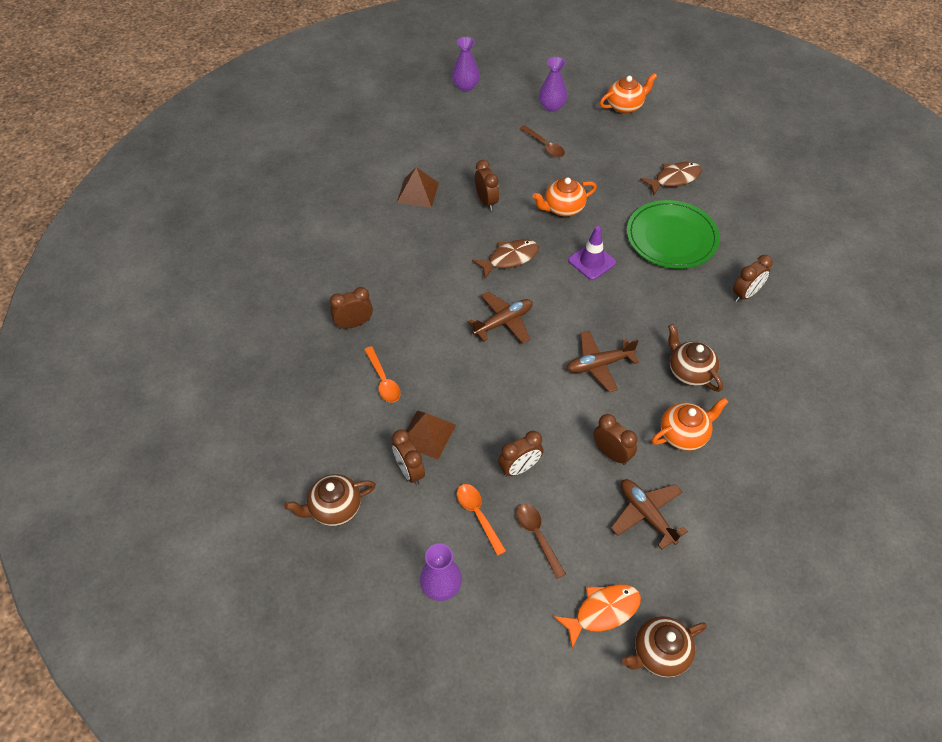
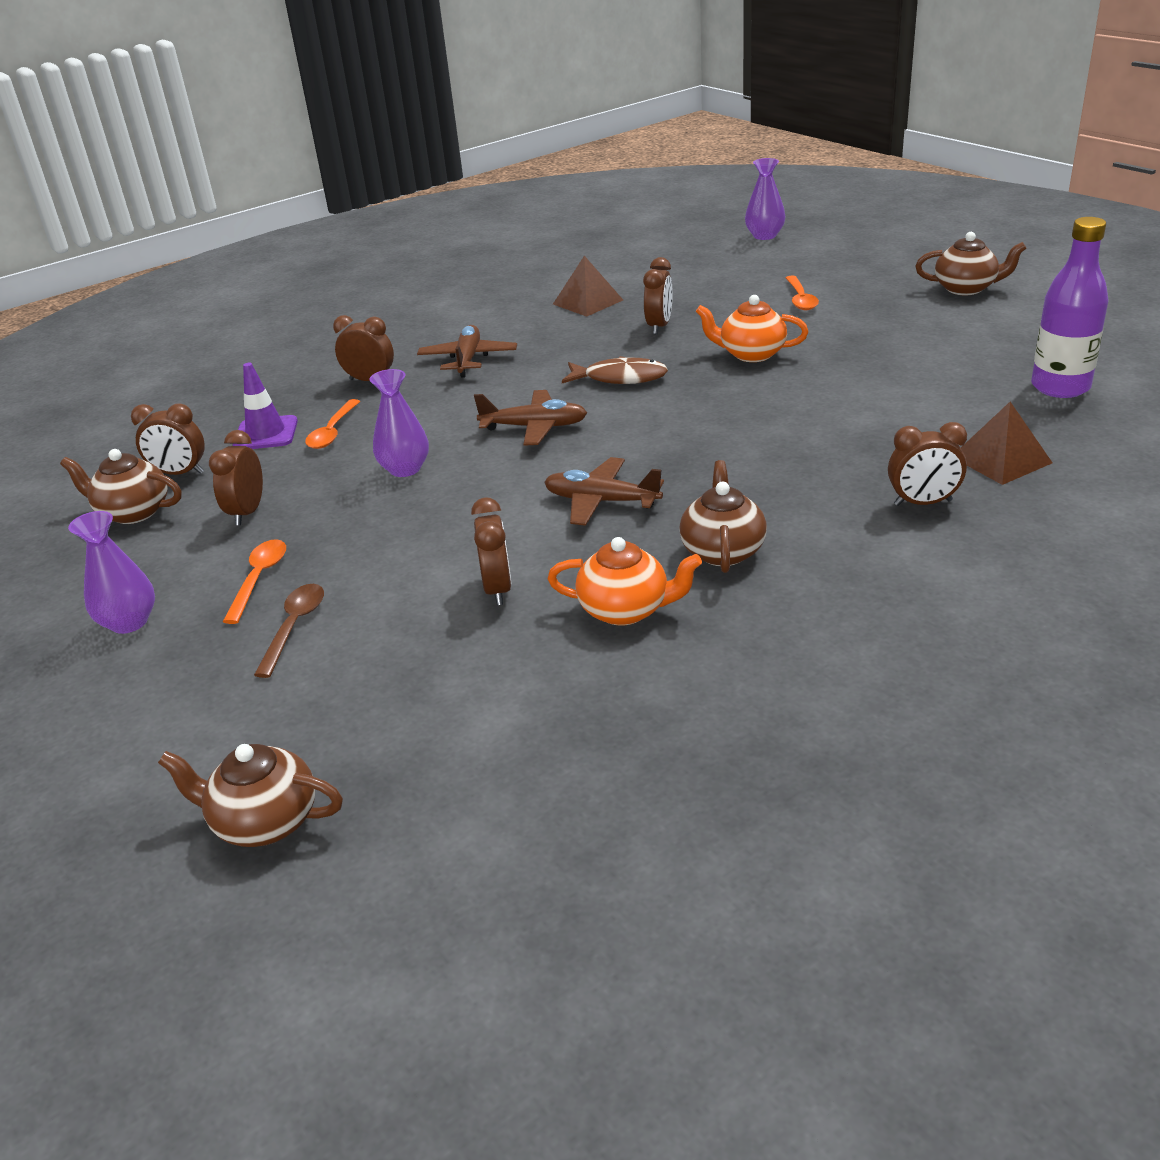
camera: 40 degrees right, 20 degrees down
(427, 434) = (311, 490): brown pyramid -> brown pyramid (1001, 459)
(519, 468) = (366, 557): brown clock -> brown clock (180, 473)
(544, 146) = (800, 299): brown spoon -> orange spoon
(552, 106) = (856, 270): purple vase -> purple vase (405, 469)
(592, 261) = (725, 408): purple traffic cone -> purple traffic cone (266, 434)
(602, 611) = (260, 738): orange fish -> none
(625, 106) = (966, 288): orange teapot -> brown teapot
(646, 514) = (457, 668): brown plane -> brown plane (468, 359)
(671, 237) = (875, 417): green plate -> none
(674, 179) = (955, 365): brown fish -> none
(735, 178) = (1060, 387): none -> purple bottle

